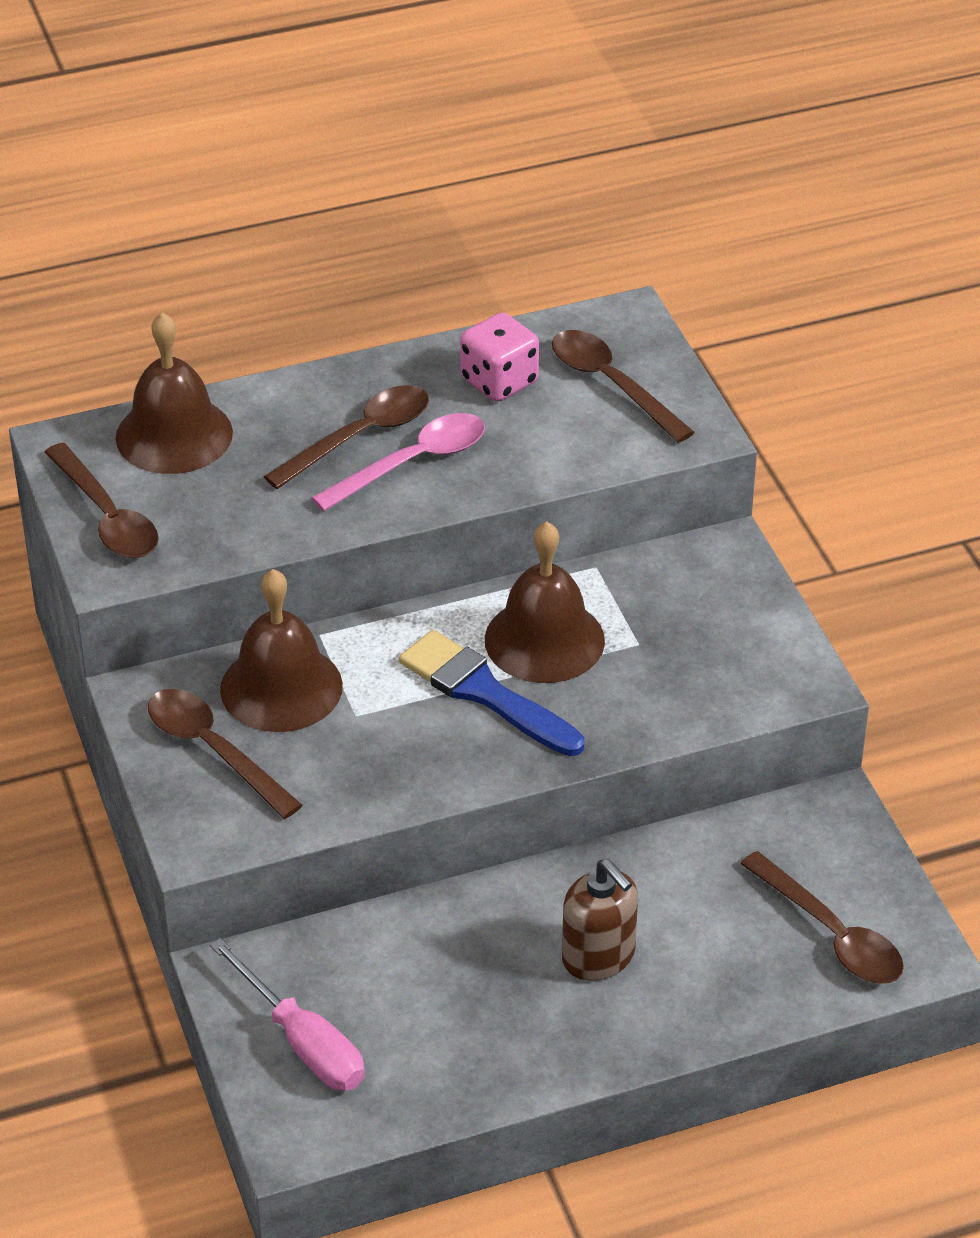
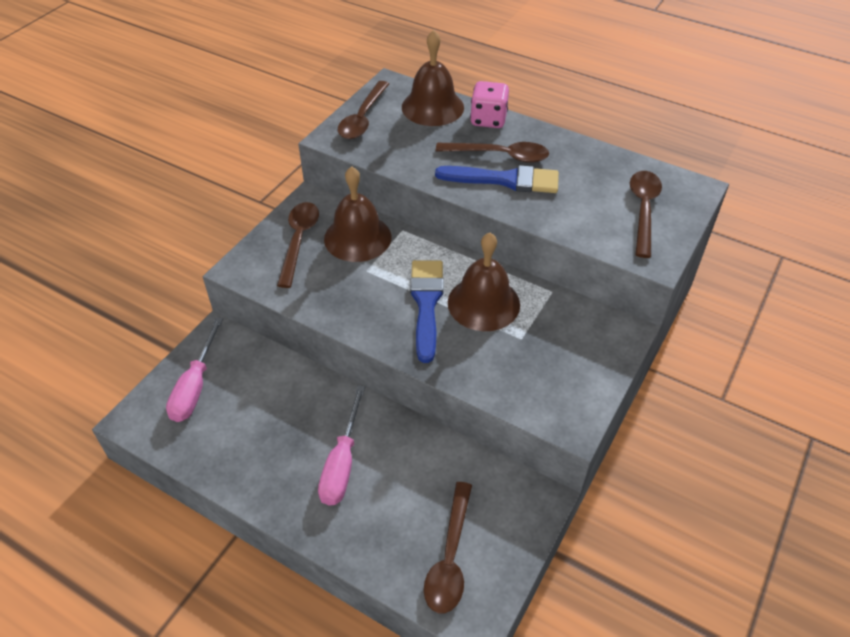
camera: 50 degrees right, 5 degrees up
(412, 463) = (505, 180): pink spoon -> blue brush
(499, 381) = (593, 174): pink dice -> pink dice (488, 119)
(599, 956) = (342, 463): brown soap dispenser -> pink screwdriver

